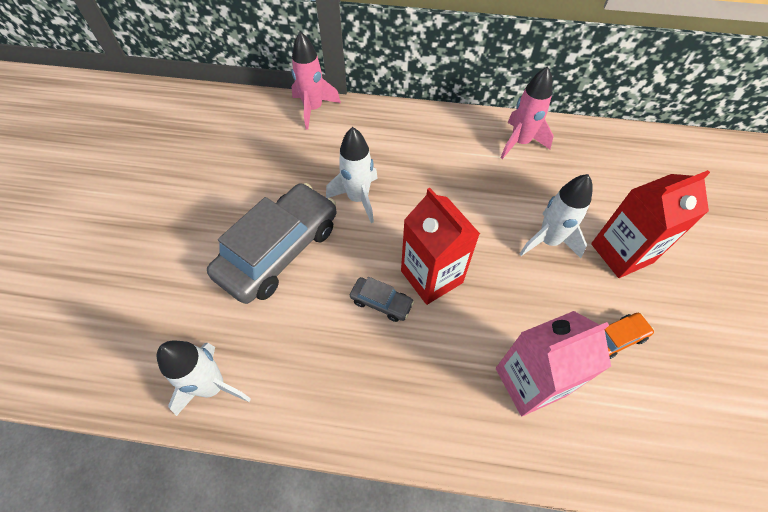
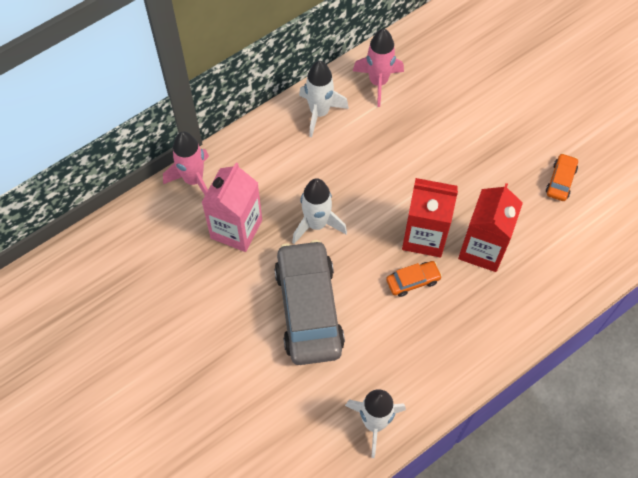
camera: 45 degrees left, 5 degrees up
(381, 302) = (413, 281): grey car -> orange car
(529, 382) = (540, 250): pink carton -> pink carton (236, 229)
(548, 241) = (468, 147): white rocket -> white rocket (319, 113)
(621, 253) = (517, 118): red carton -> red carton (482, 249)

